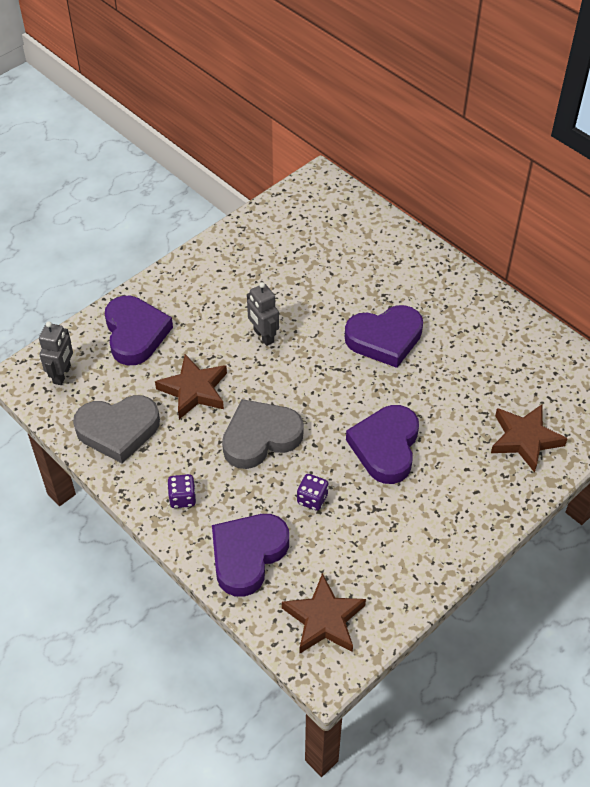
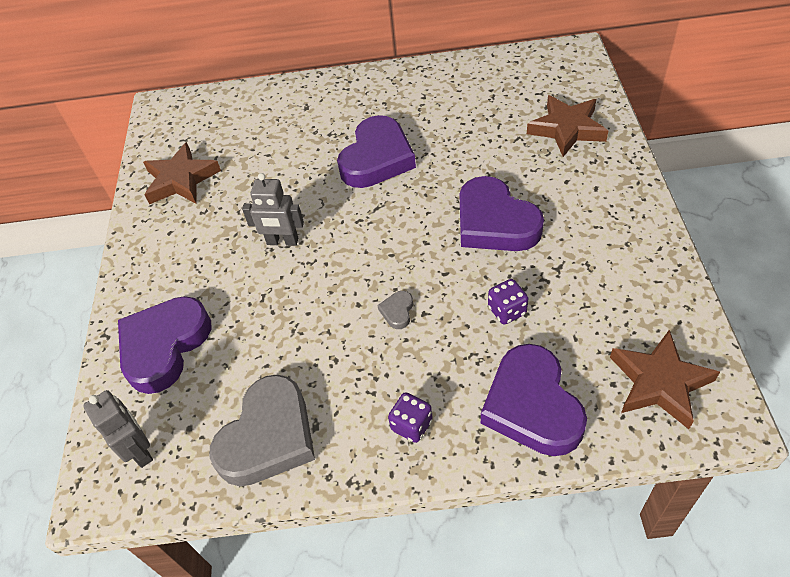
camera: 45 degrees left, 0 degrees up
(135, 334) = (164, 346): purple heart -> purple heart turned 90 degrees counterclockwise
(194, 390) = (287, 335): brown star -> brown star (181, 180)
(260, 437) = (397, 311): grey heart -> grey heart, size x0.40

